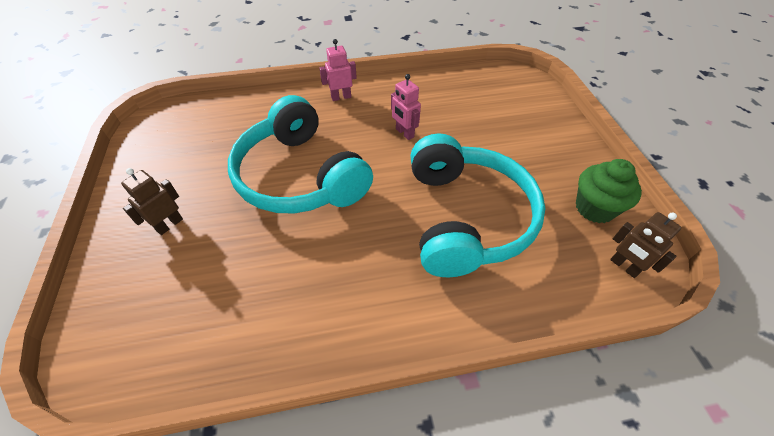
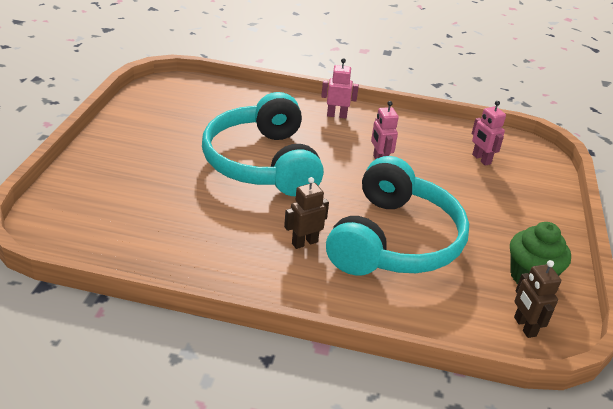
camera: 20 degrees right, 15 degrees down
(169, 224) = (138, 161): brown robot -> brown robot (304, 242)
(485, 100) = (481, 159): none -> pink robot

